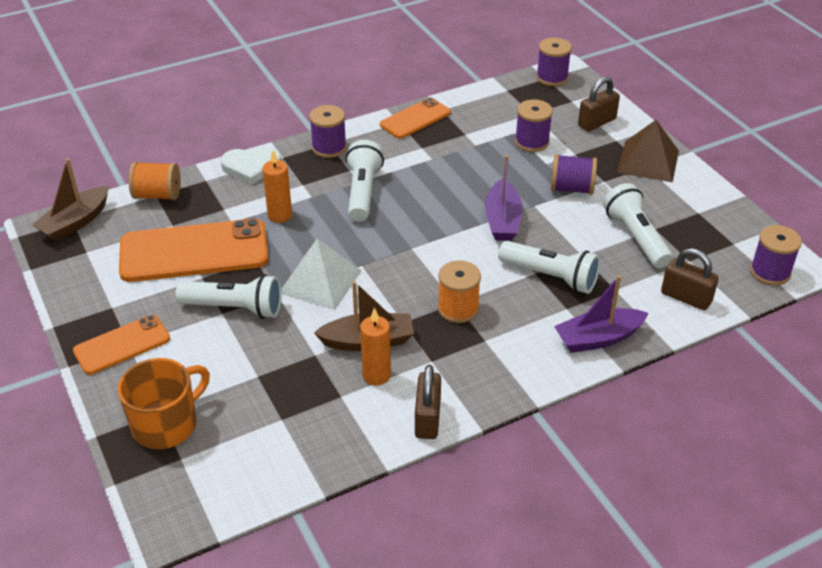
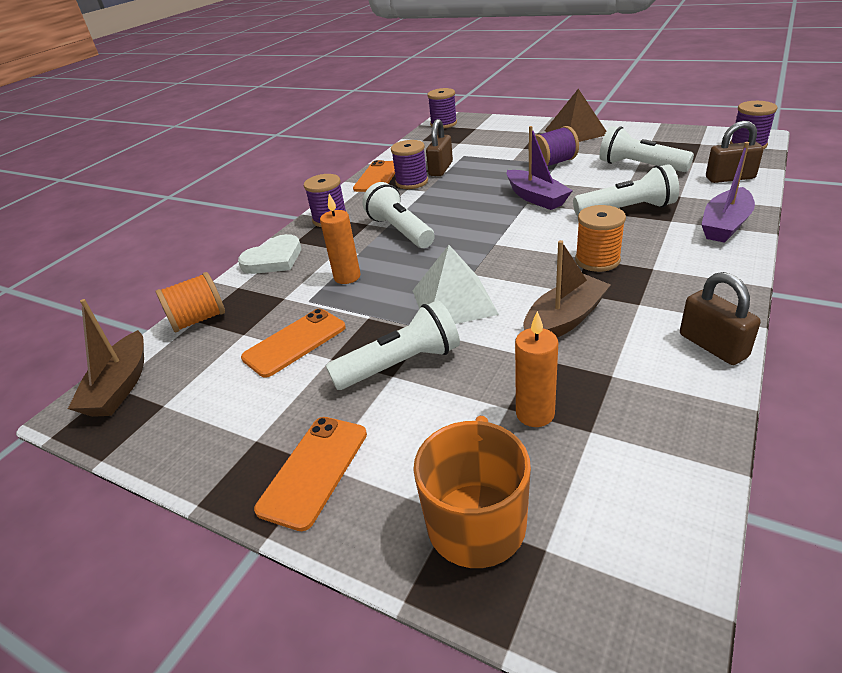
camera: 30 degrees left, 5 degrees down
(194, 251) = (294, 342): orange phone -> orange phone, size x0.56
(376, 375) = (614, 340): orange candle -> orange candle (535, 414)
(532, 142) = (484, 154): purple spool -> purple spool (411, 182)
(596, 122) = (510, 130): brown padlock -> brown padlock (440, 169)

